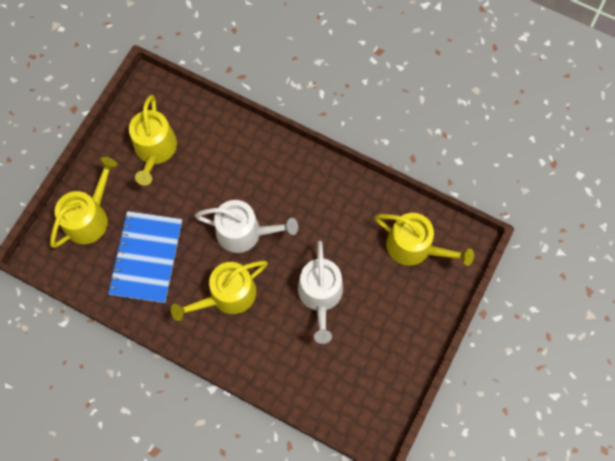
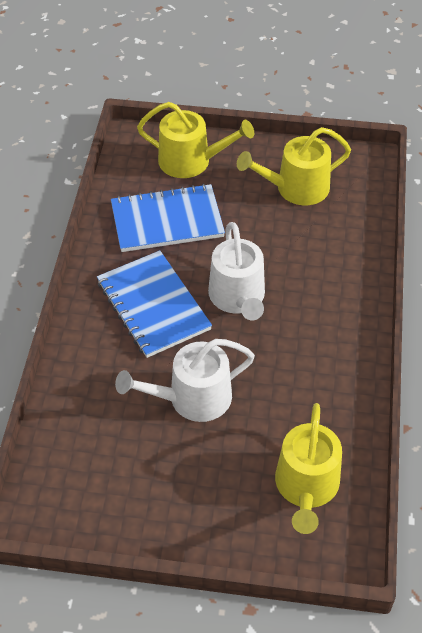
camera: 70 degrees right, 20 degrees down
(227, 295) = (153, 305): yellow watering can -> blue notebook

